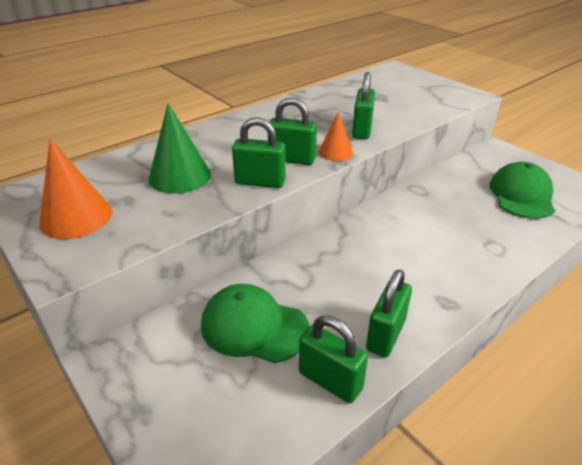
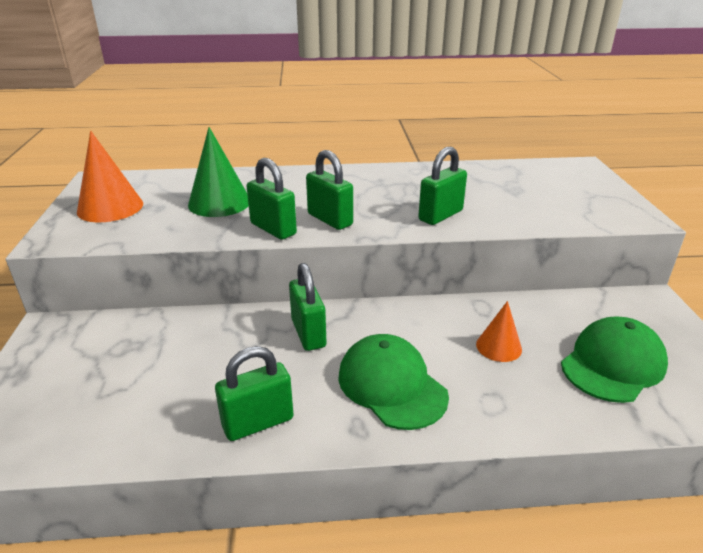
camera: 35 degrees right, 5 degrees down
(254, 327) = (166, 357): green cap -> green cap (391, 385)
(330, 380) = (162, 432): green padlock -> green padlock (308, 333)
(335, 152) = (381, 227): orange cone -> orange cone (498, 346)

